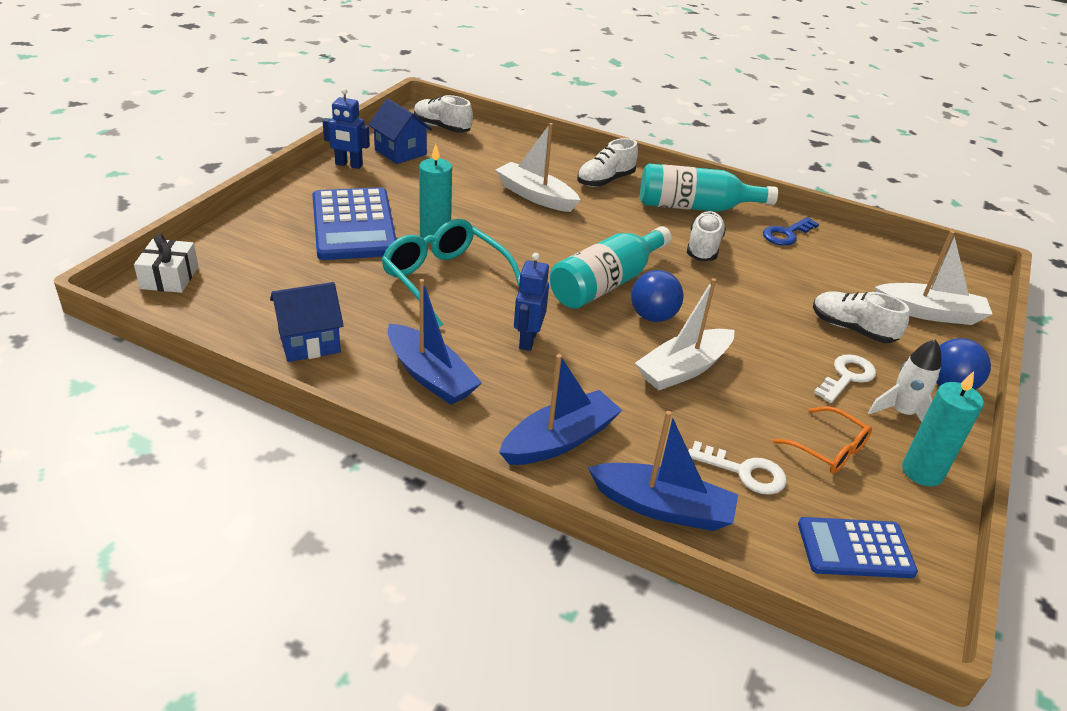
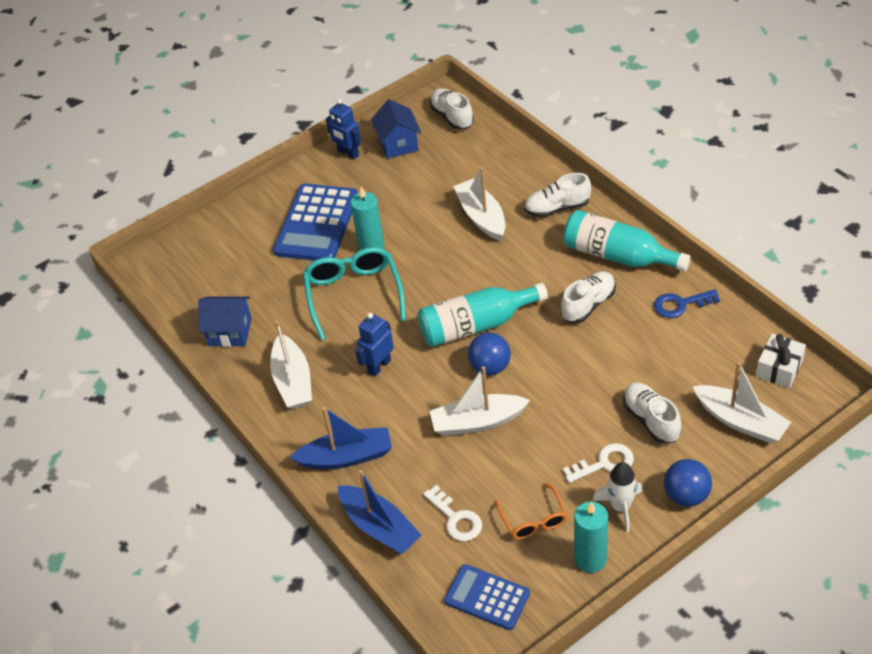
camera: 35 degrees right, 10 degrees up
(169, 277) = (168, 252): white gift -> white gift (779, 368)
(430, 376) = (293, 381): blue boat -> white boat

